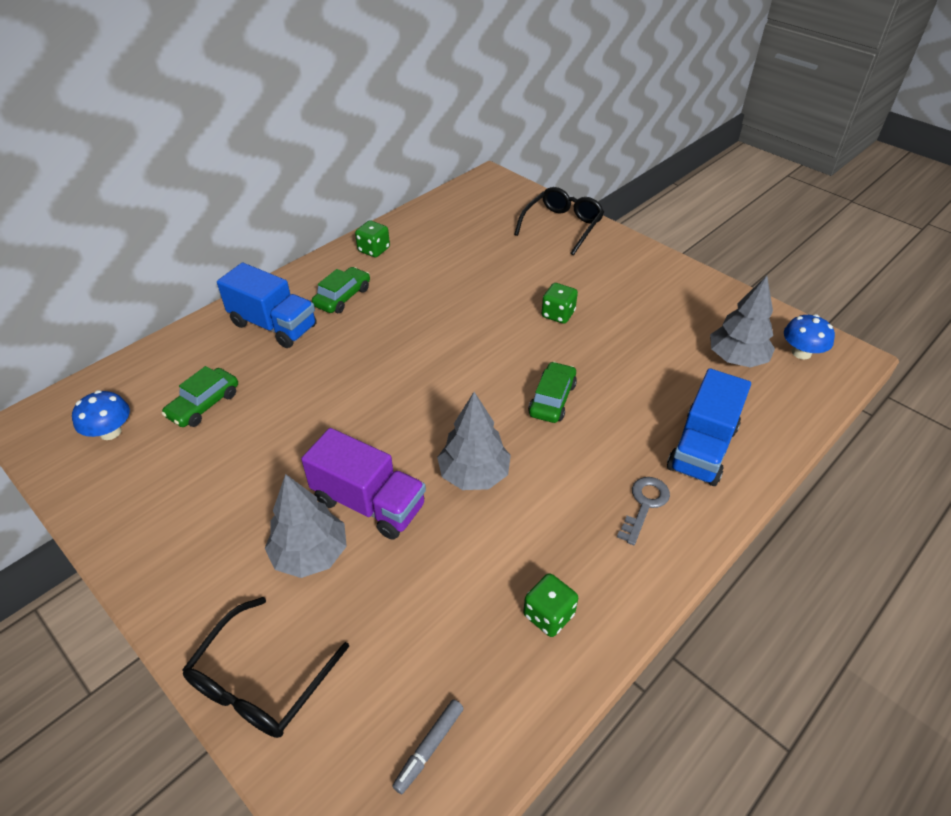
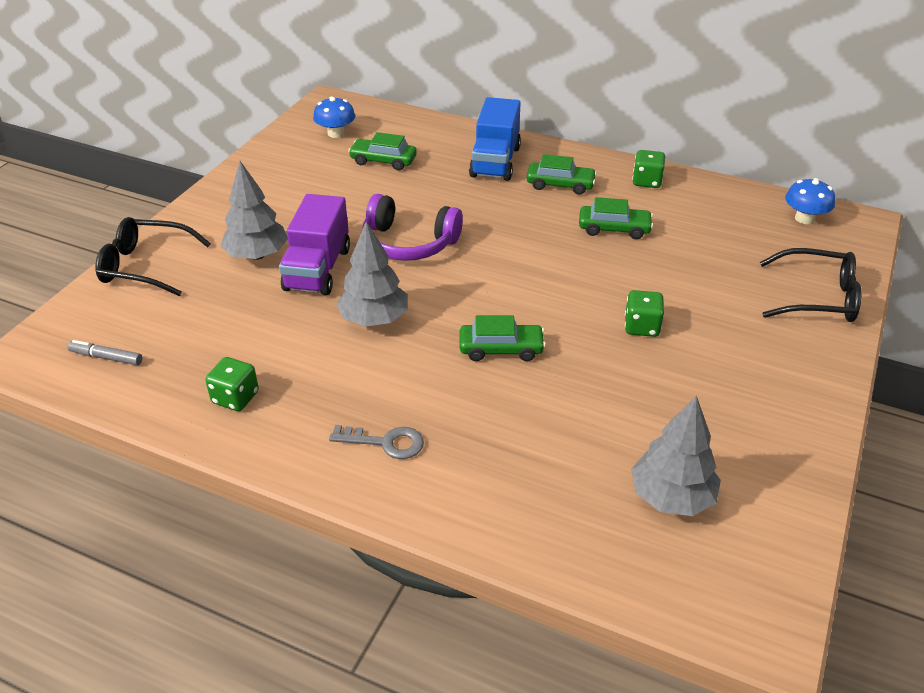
camera: 70 degrees right, 5 degrees down
(368, 421) = (409, 243): none -> purple headphones
(427, 288) = (614, 229): none -> green car
(702, 448) = (490, 480): blue truck -> none
(801, 352) = (734, 569): blue mushroom -> blue mushroom (804, 218)

